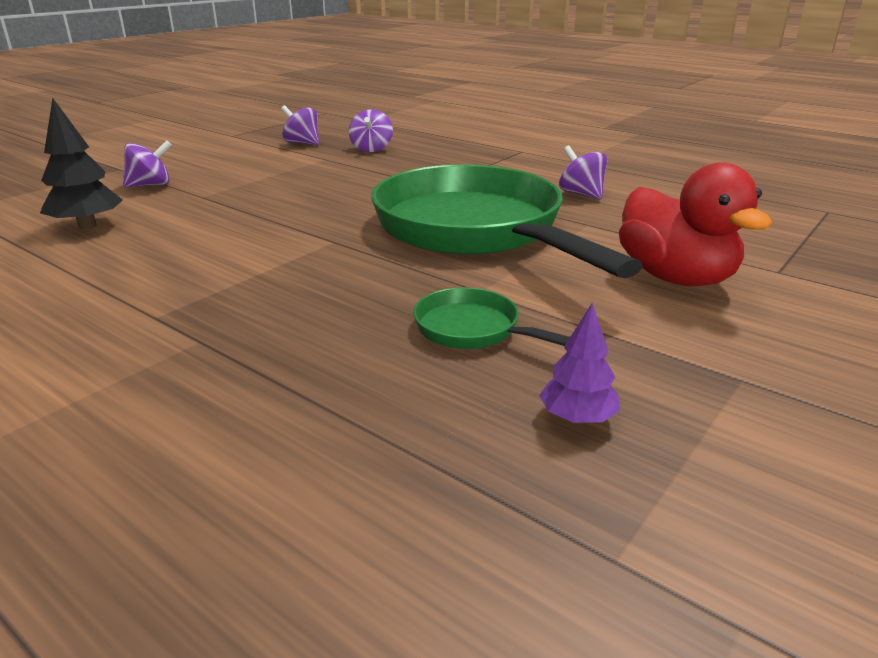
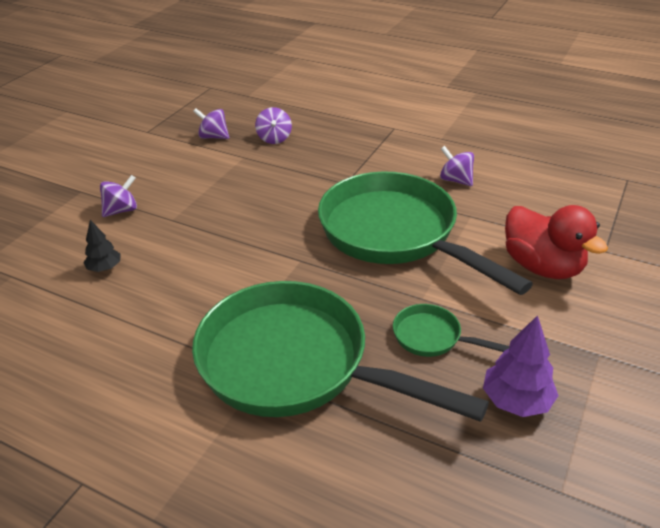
camera: 10 degrees left, 10 degrees up
(87, 226) = (105, 268): black tree -> black tree, size x0.63
(254, 335) = (295, 364): none -> green pan
(577, 418) = (516, 401): purple tree -> purple tree, size x1.58

